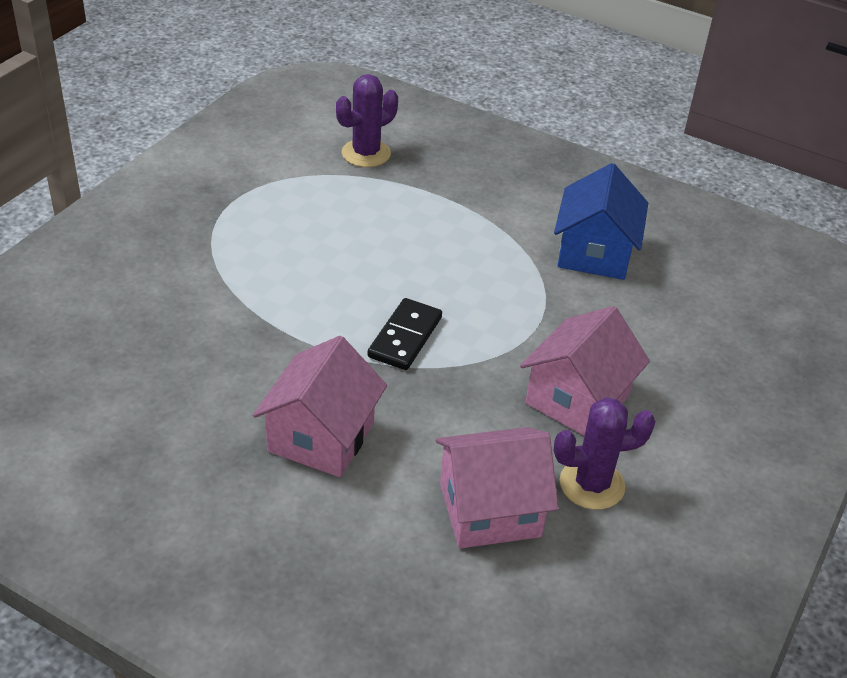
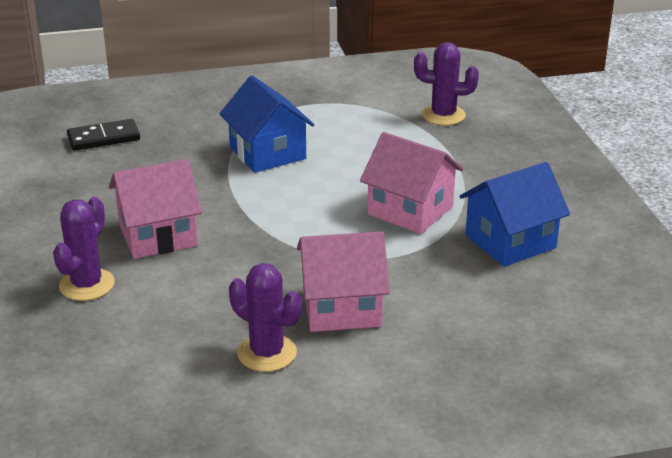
camera: 50 degrees right, 10 degrees down
(277, 281) = (267, 153): none -> blue house
(343, 537) = (87, 285): none -> purple cactus
(405, 337) = (292, 217): black domino -> black domino (103, 138)
(490, 509) = (184, 324): pink house -> pink house (410, 210)

